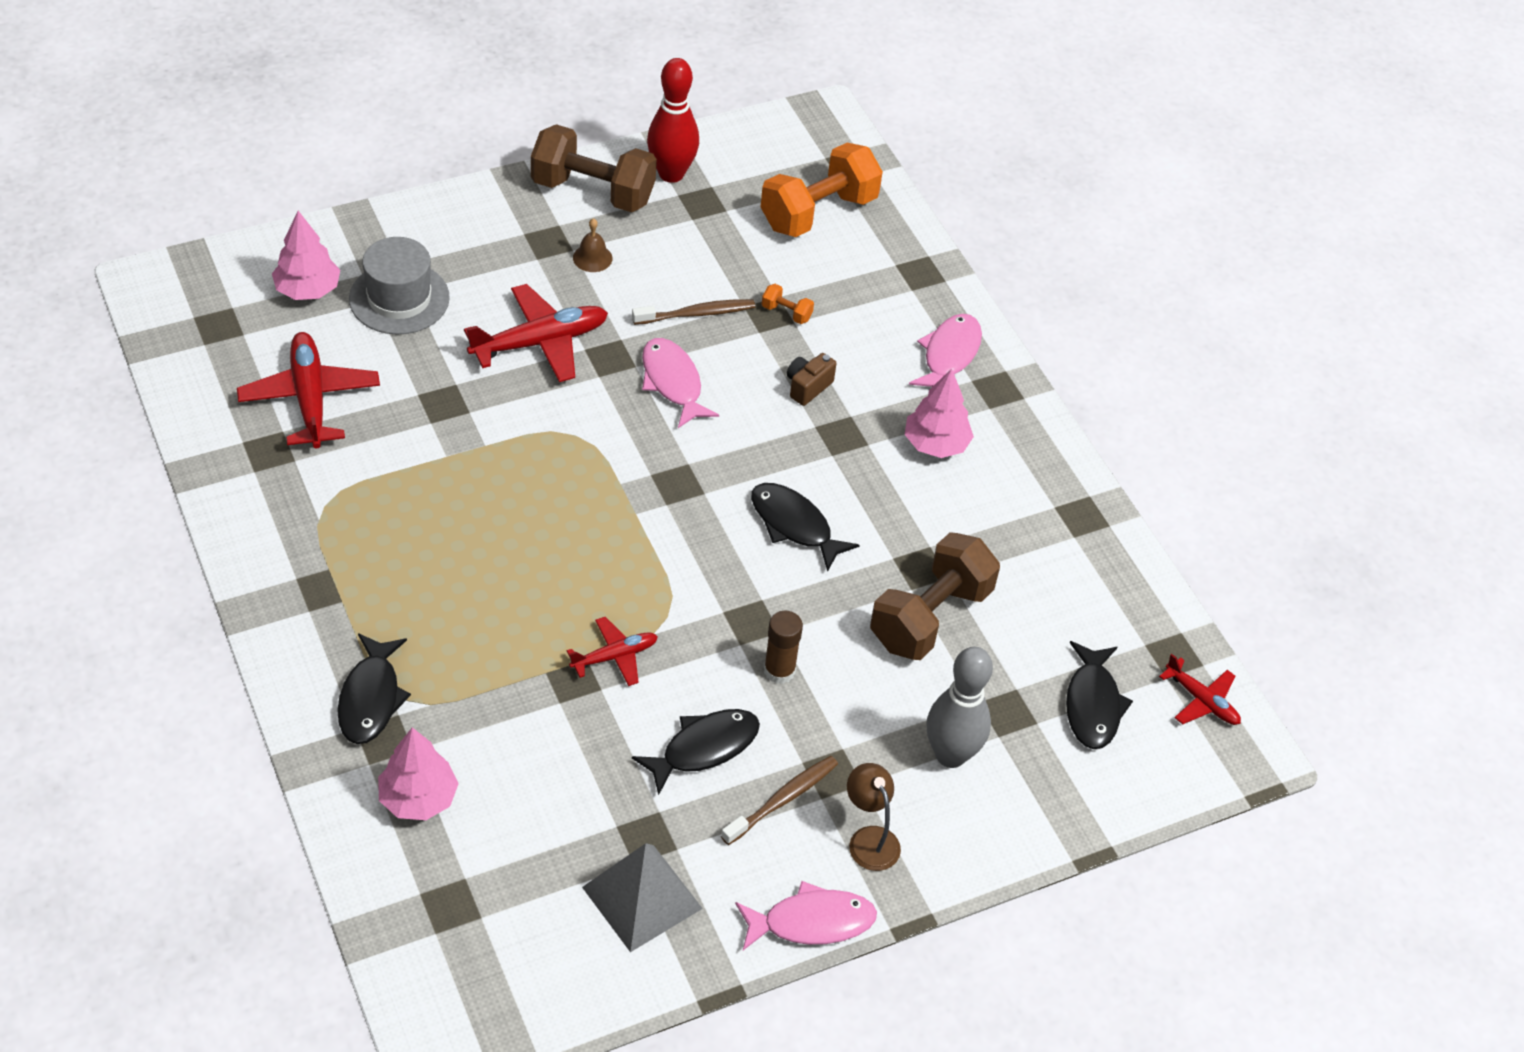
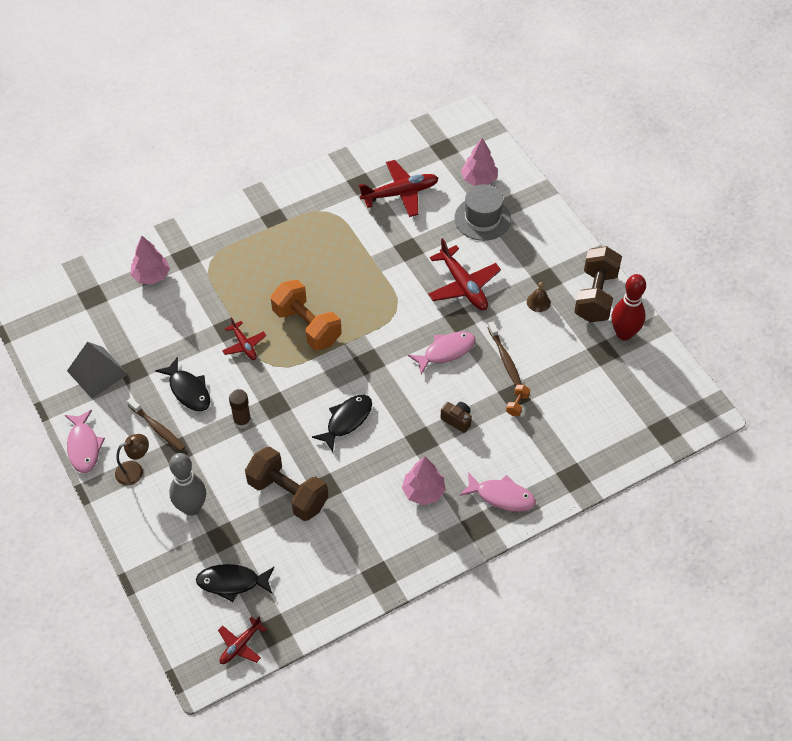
camera: 90 degrees right, 5 degrees up
(371, 698) = (208, 248): black fish -> none
(818, 212) = (613, 415): orange dumbbell -> orange dumbbell (307, 326)

